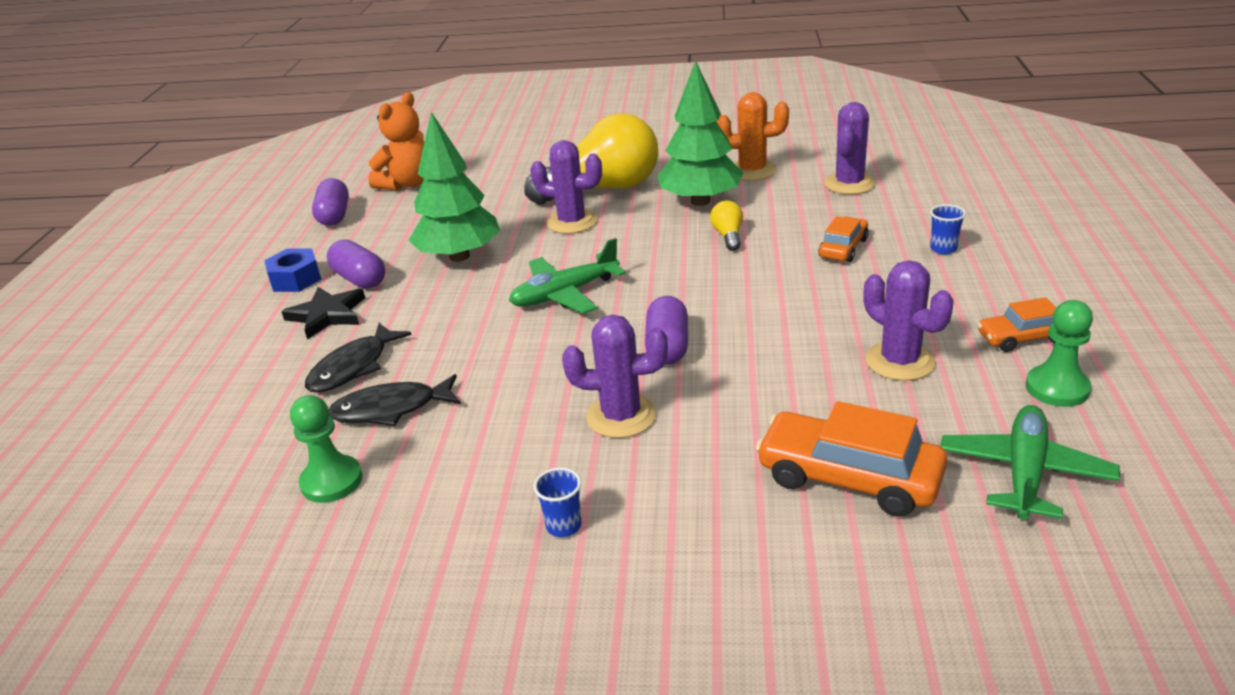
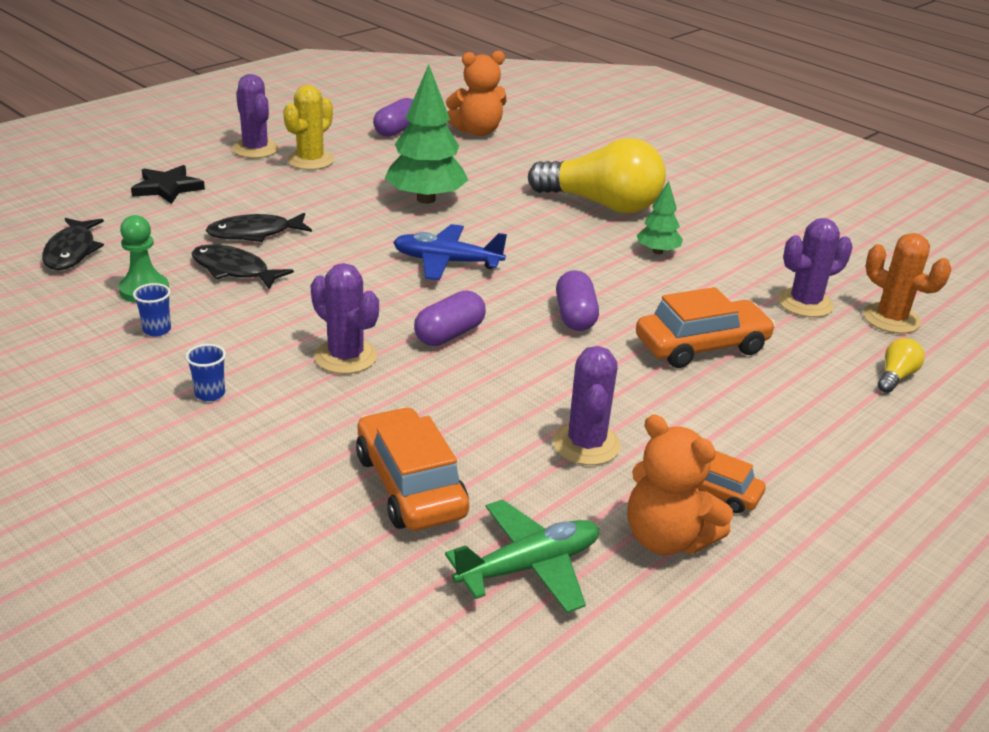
camera: 35 degrees right, 0 degrees up
(182, 495) = (72, 251): none -> black fish
(295, 279) = (310, 160): blue nut -> yellow cactus
(327, 315) = (292, 193): black star -> black star (167, 188)
(359, 279) = (345, 181): purple capsule -> purple capsule (575, 316)
(565, 294) = (447, 262): green plane -> blue plane
(572, 222) = (538, 216): purple cactus -> purple cactus (255, 149)
(700, 201) = (657, 251): green tree -> green tree, size x0.53
(728, 236) = (630, 287): yellow light bulb -> yellow light bulb (895, 376)
(752, 171) = (742, 251): orange cactus -> orange cactus (891, 319)
(843, 248) = (701, 346): orange car -> orange car, size x1.73
(943, 249) = (783, 394): blue cup -> blue cup (157, 330)
(1057, 388) = (667, 538): green pawn -> orange teddy bear

